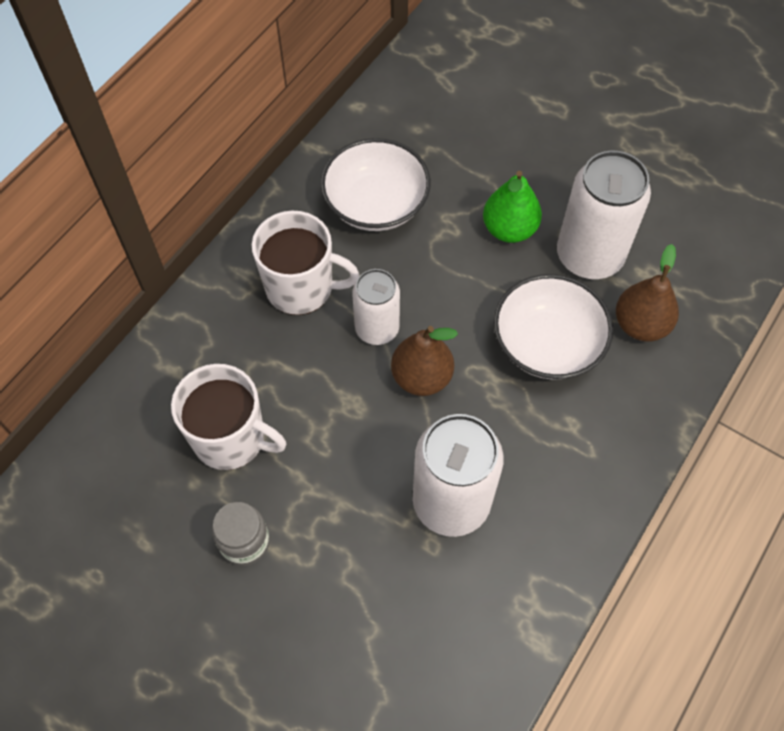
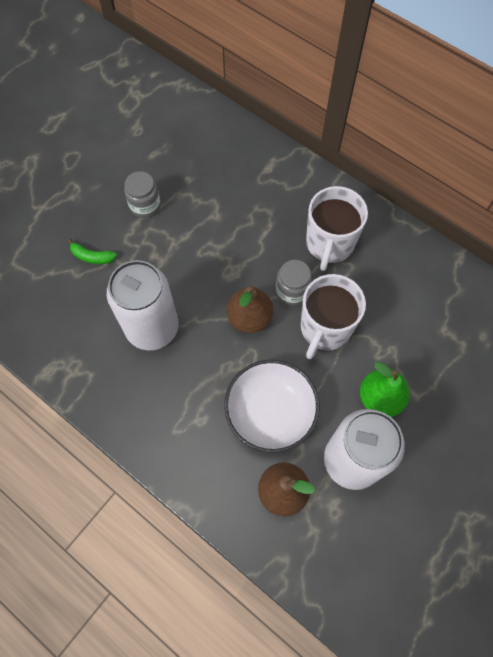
camera: 95 degrees right, 5 degrees up
(231, 438) = (216, 199): white mug -> white mug (325, 328)
(342, 610) = (92, 257): none -> green banana
(376, 204) = (404, 299): white bowl -> none
(377, 329) = (292, 291): white can -> grey jar

